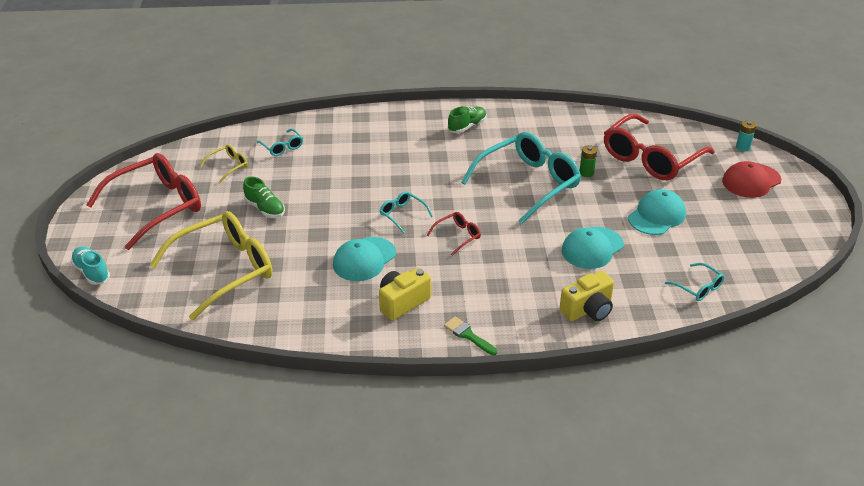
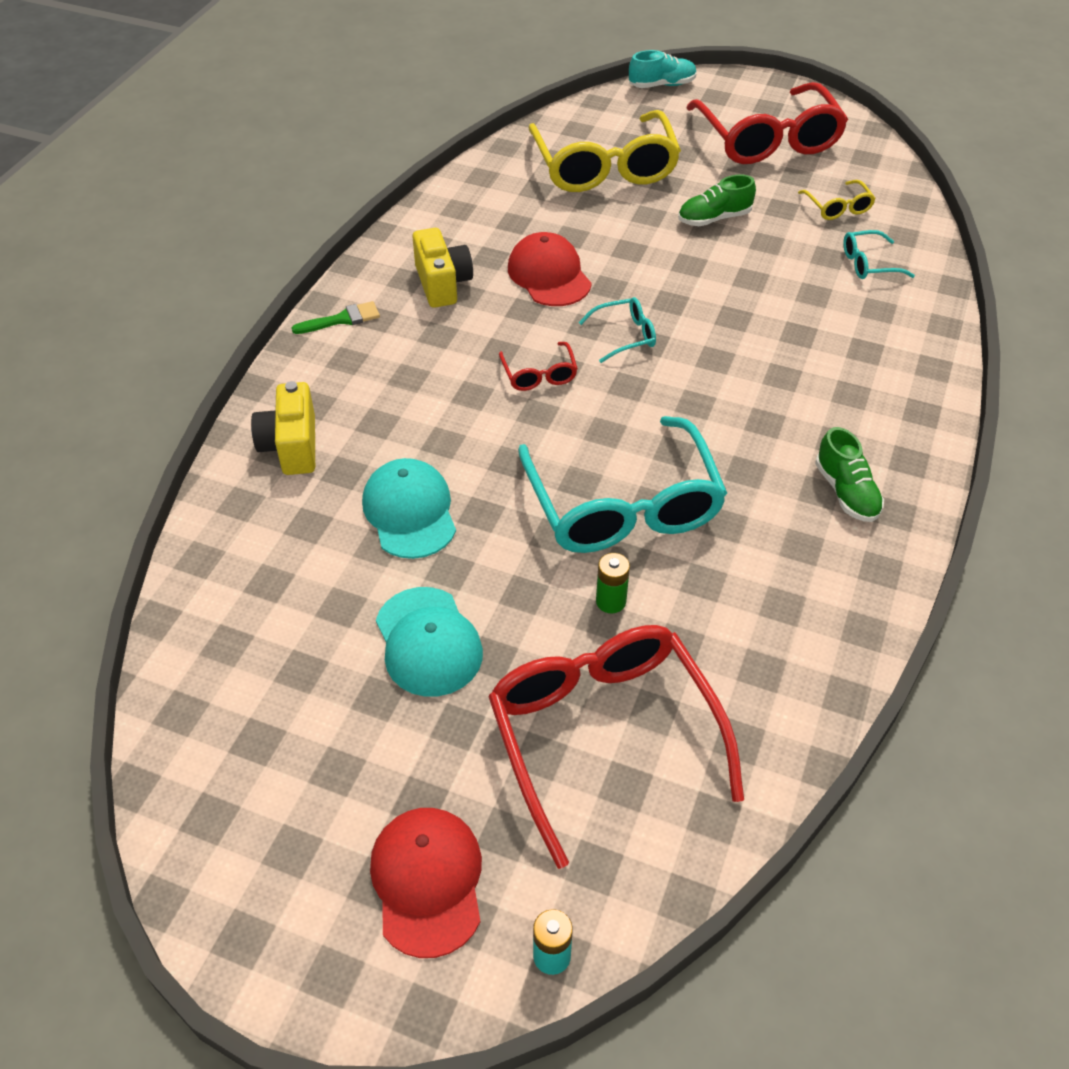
camera: 115 degrees right, 10 degrees up
(364, 259) = (549, 275): turquoise cap -> red cap
(698, 287) = (229, 598): turquoise glasses -> none

